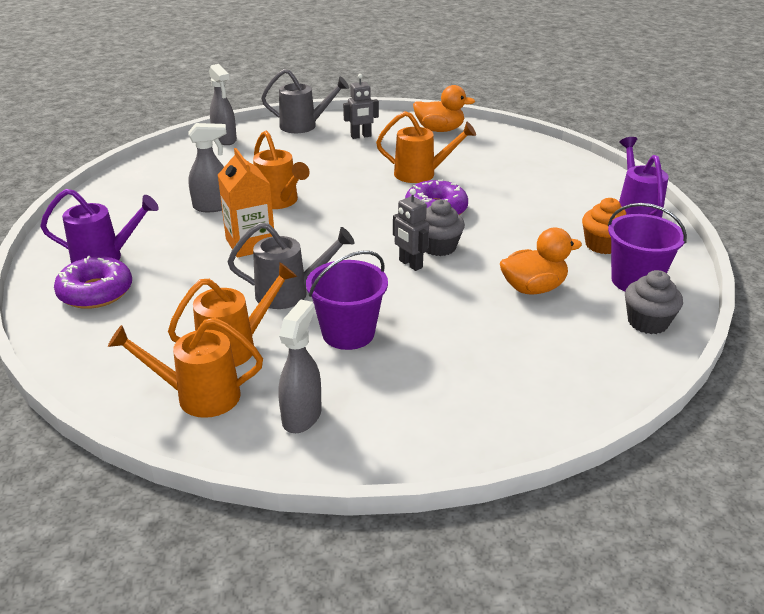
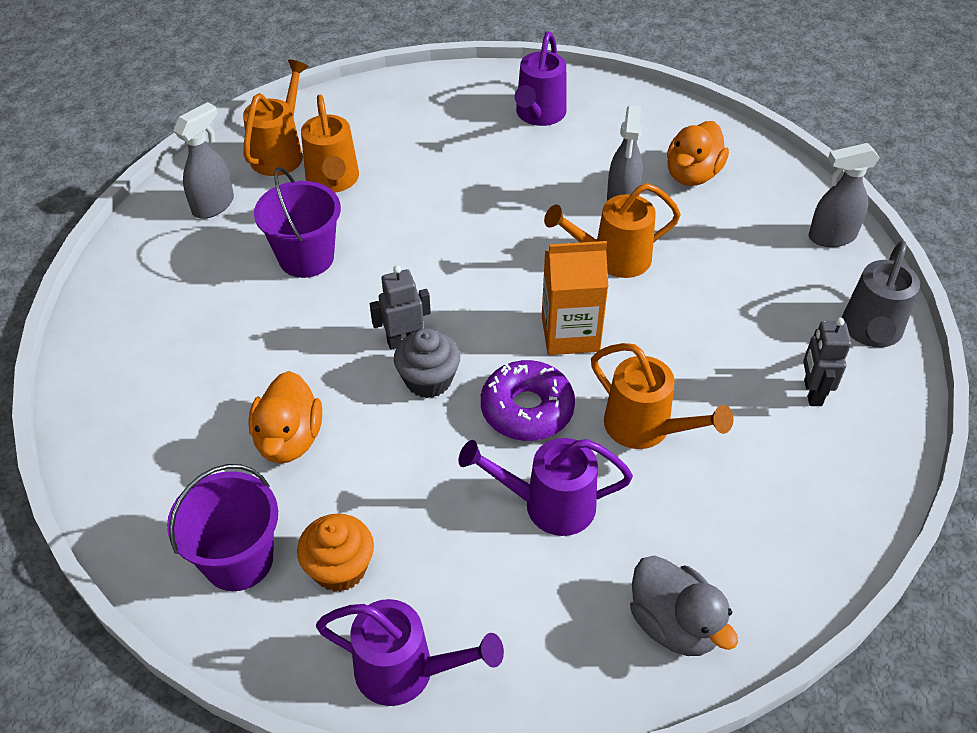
camera: 110 degrees right, 15 degrees up
(96, 292) = (475, 107): purple donut -> none
(250, 244) = (518, 218): orange carton -> orange carton (570, 334)
(290, 293) = (399, 231): grey watering can -> none
(302, 416) = (214, 205): grey spray bottle -> grey spray bottle turned 90 degrees counterclockwise
(421, 174) = (646, 428): orange watering can -> orange watering can turned 75 degrees counterclockwise
(439, 130) = (819, 512): orange duck -> orange duck (692, 175)
(498, 193) = (548, 505): none -> purple watering can
(535, 154) = (674, 624): none -> grey duck
(647, 322) = (156, 523): grey cupcake -> none

